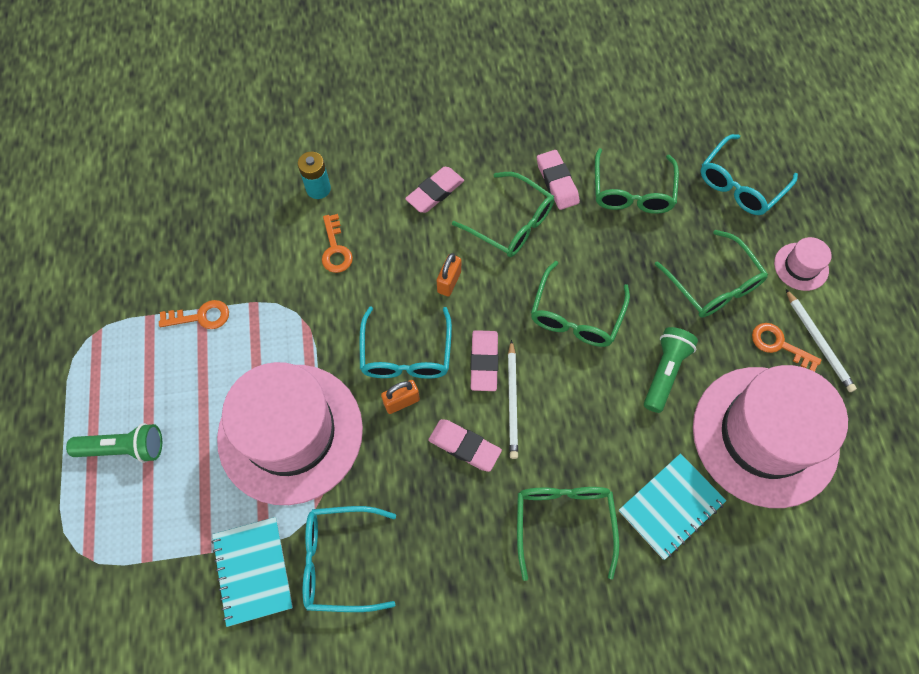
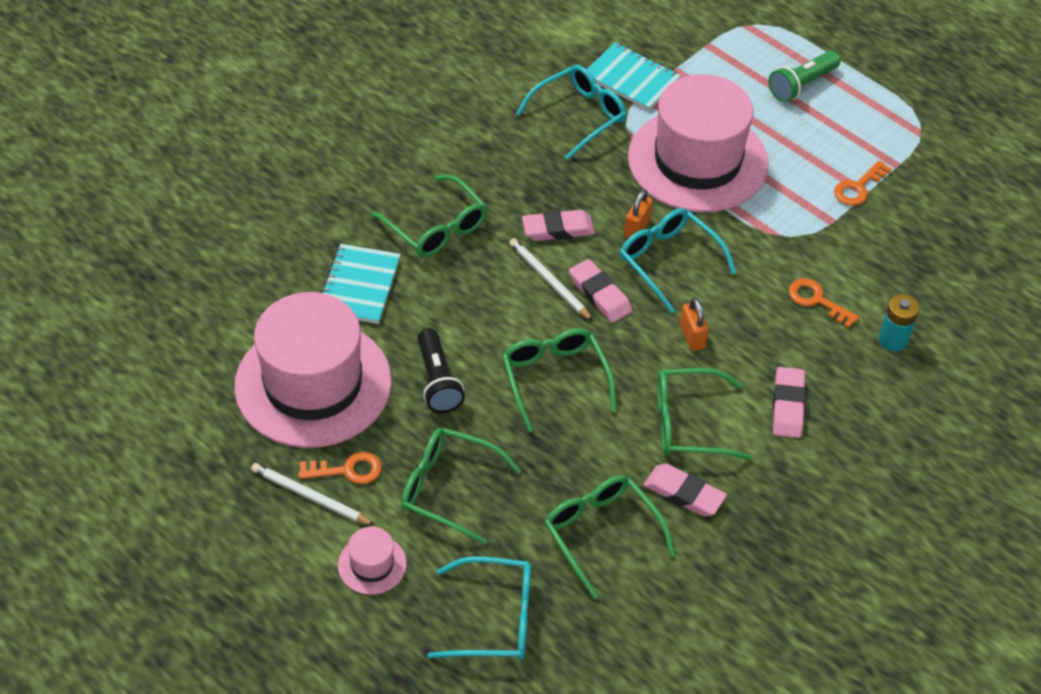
camera: 140 degrees right, 15 degrees down
(664, 372) = (438, 381): green flashlight -> black flashlight
(740, 184) = (495, 619): turquoise glasses -> turquoise glasses turned 90 degrees clockwise

